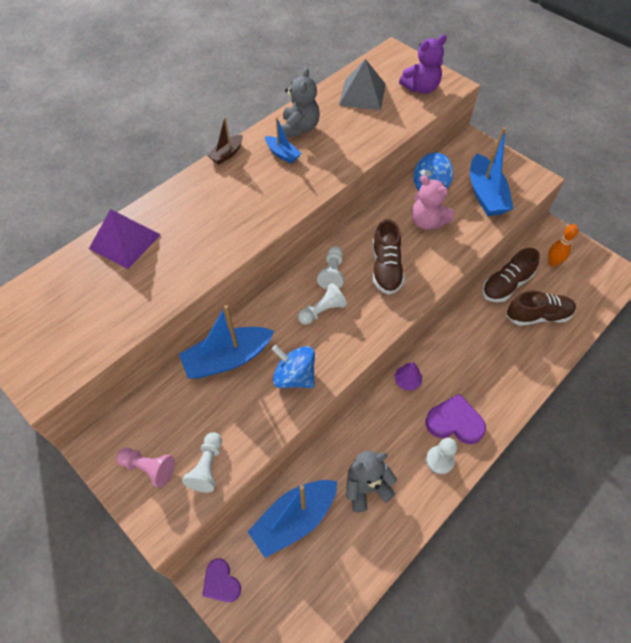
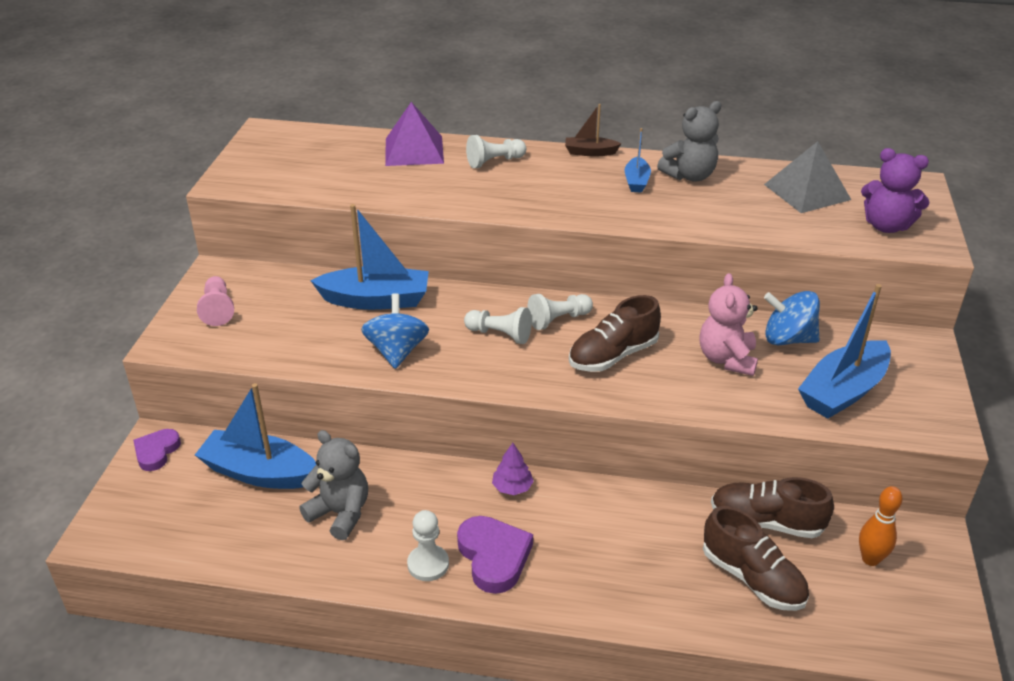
camera: 55 degrees right, 20 degrees down
(207, 467) = (246, 342): white pawn -> white pawn (494, 162)
(228, 359) = (376, 300): blue boat -> blue boat turned 150 degrees clockwise

